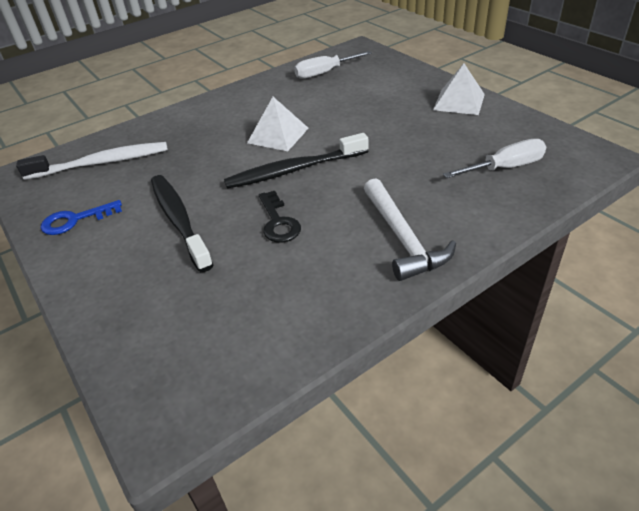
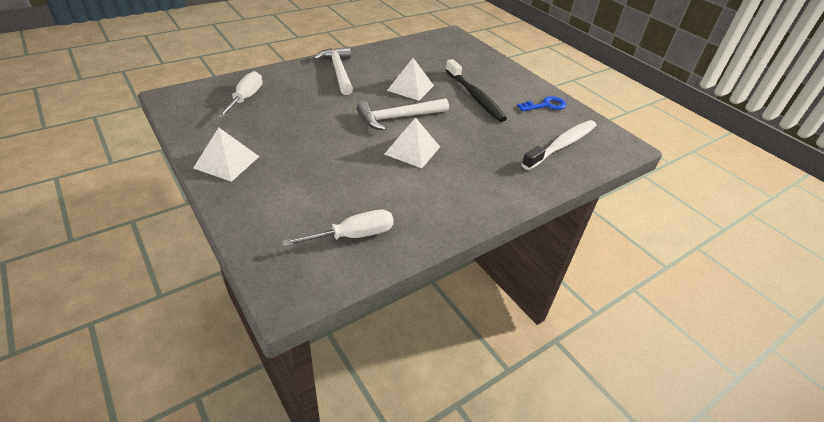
camera: 175 degrees right, 0 degrees up
(101, 163) = (561, 145): white toothbrush -> white toothbrush turned 150 degrees clockwise
(278, 222) = (410, 88): black key -> white pyramid
(295, 170) = (398, 118): black toothbrush -> white hammer
(504, 168) = (245, 98): white screwdriver -> white screwdriver turned 120 degrees clockwise

